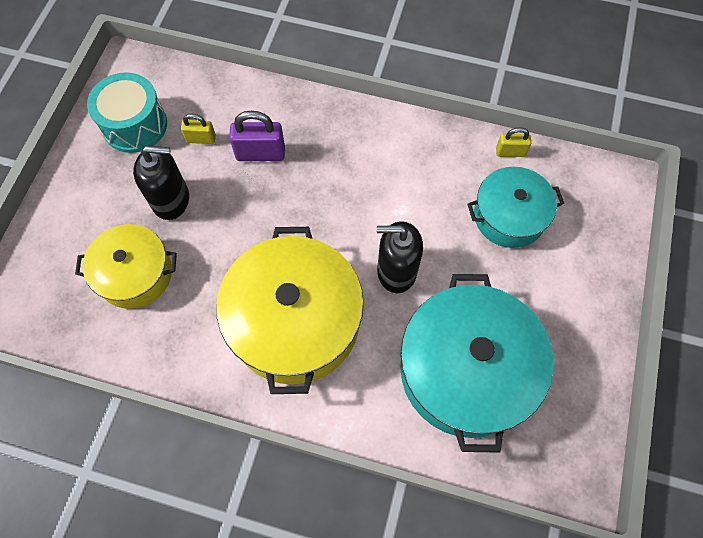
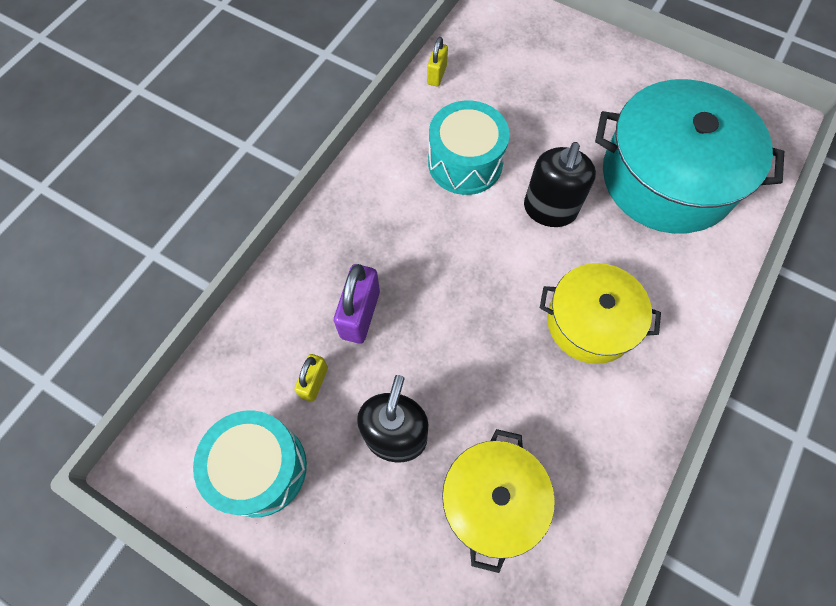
camera: 75 degrees left, 0 degrees up
(295, 321) = (590, 322): yellow pot -> yellow pot, size x0.60
(422, 195) = (465, 163): none -> turquoise drum
(509, 216) = (510, 96): turquoise pot -> none

